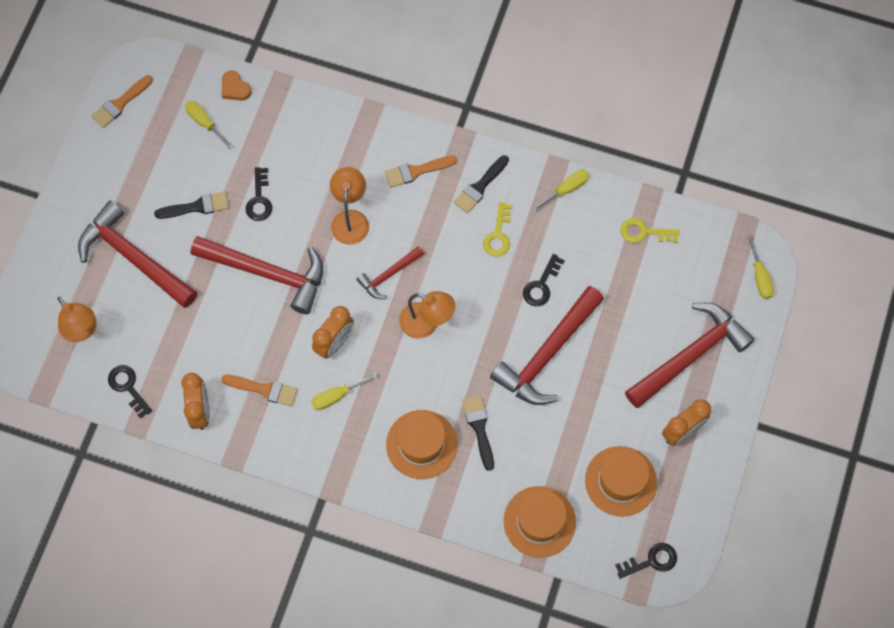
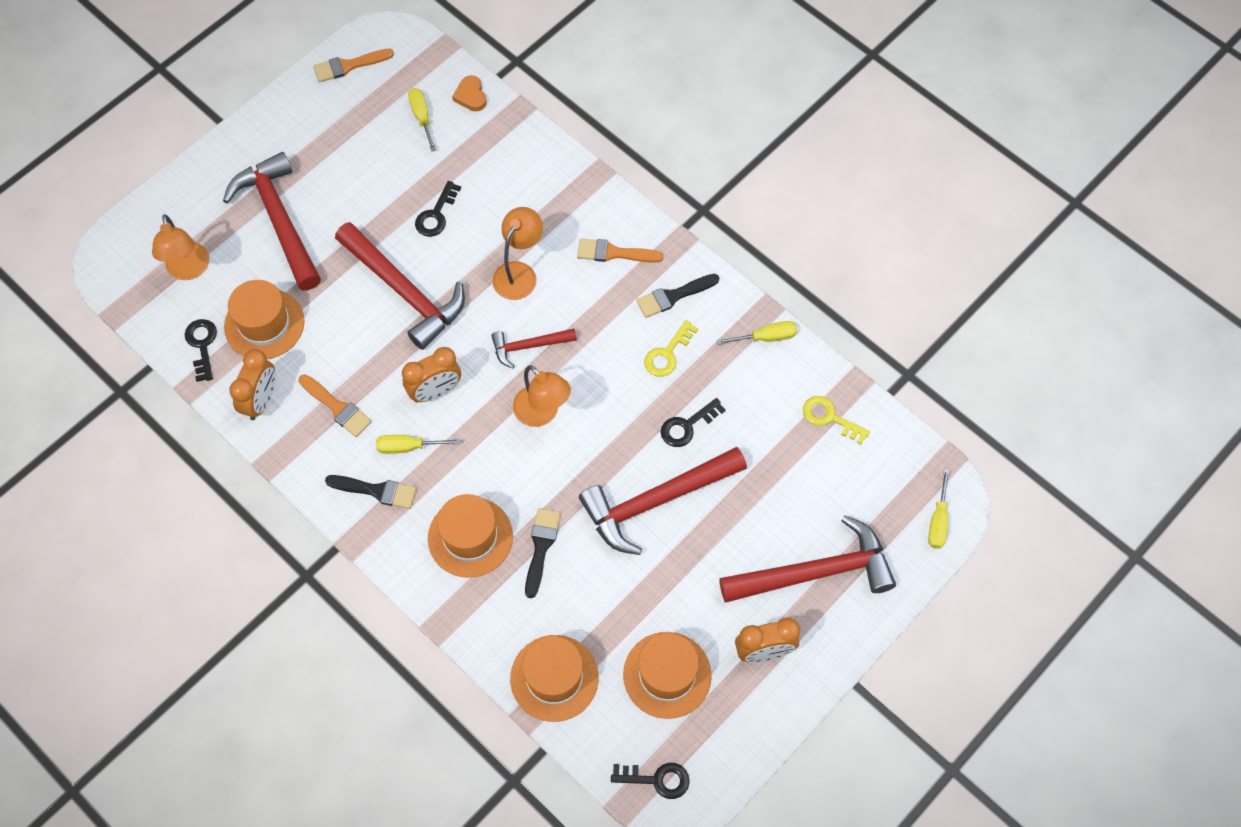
camera: 25 degrees right, 5 degrees down
(169, 348) = (264, 324): none -> orange hat
(197, 207) = (369, 196): black brush -> black brush (376, 491)

